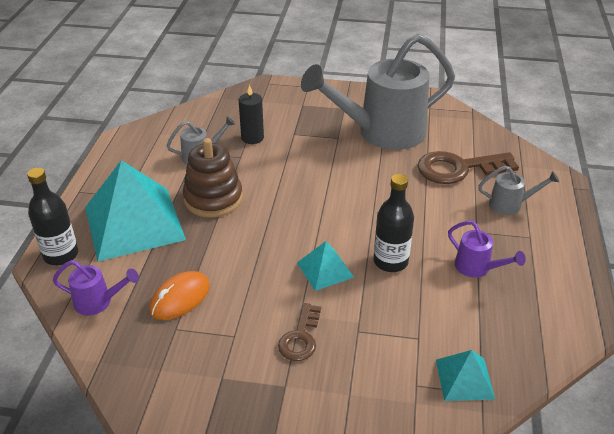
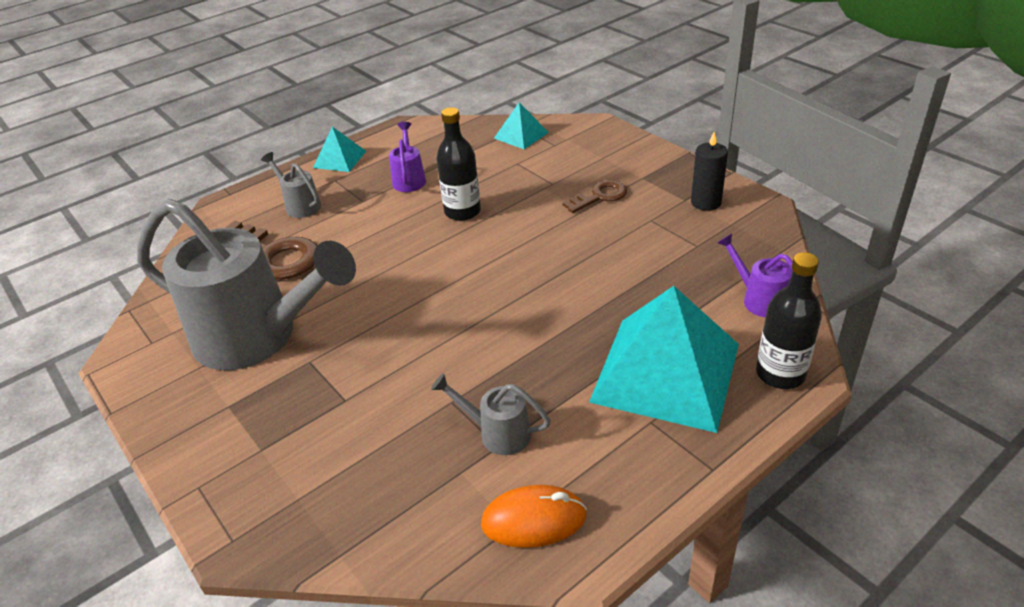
camera: 135 degrees left, 0 degrees up
(180, 298) = (674, 266): orange mouse -> orange mouse (534, 520)
(213, 199) = (547, 355): brown stacking toy -> none
(252, 138) = (400, 425): black candle -> black candle (706, 202)
(325, 270) = (522, 230): turquoise pyramid -> turquoise pyramid (340, 159)

